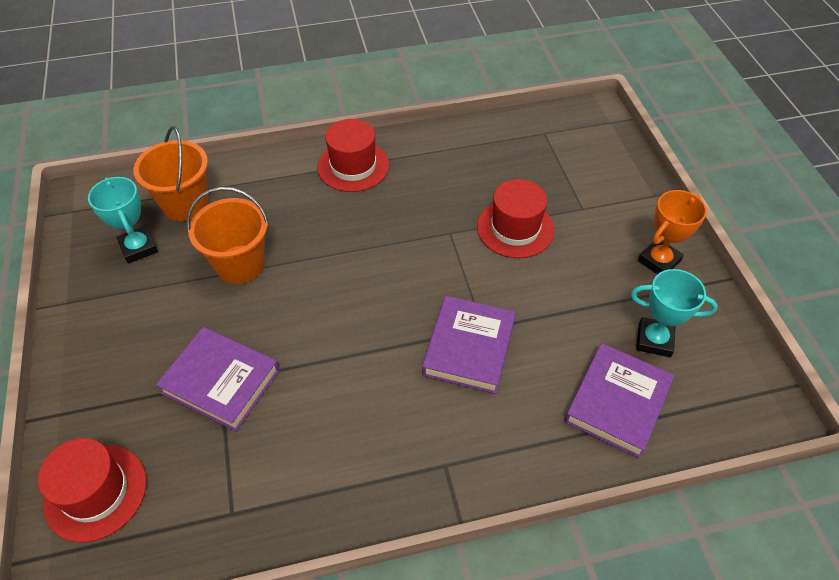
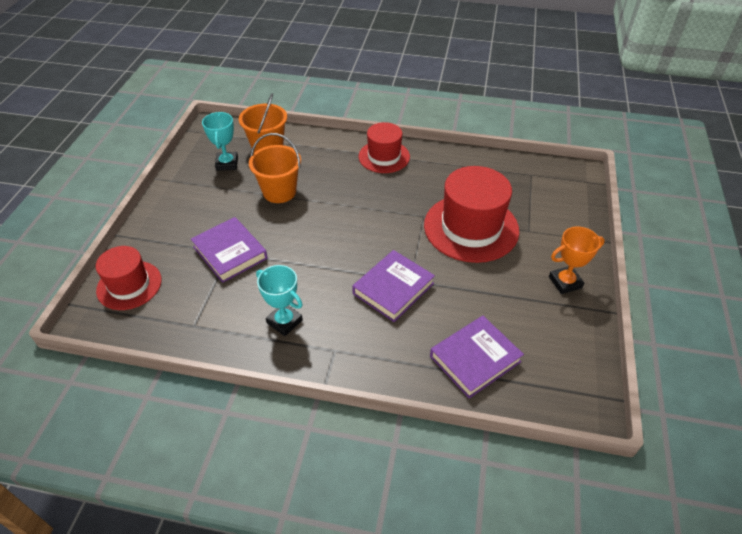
camera: 25 degrees right, 5 degrees down
(515, 228) = (471, 228): red hat -> red hat, size x1.63
(654, 340) = (528, 331): turquoise trophy -> turquoise trophy (284, 321)

